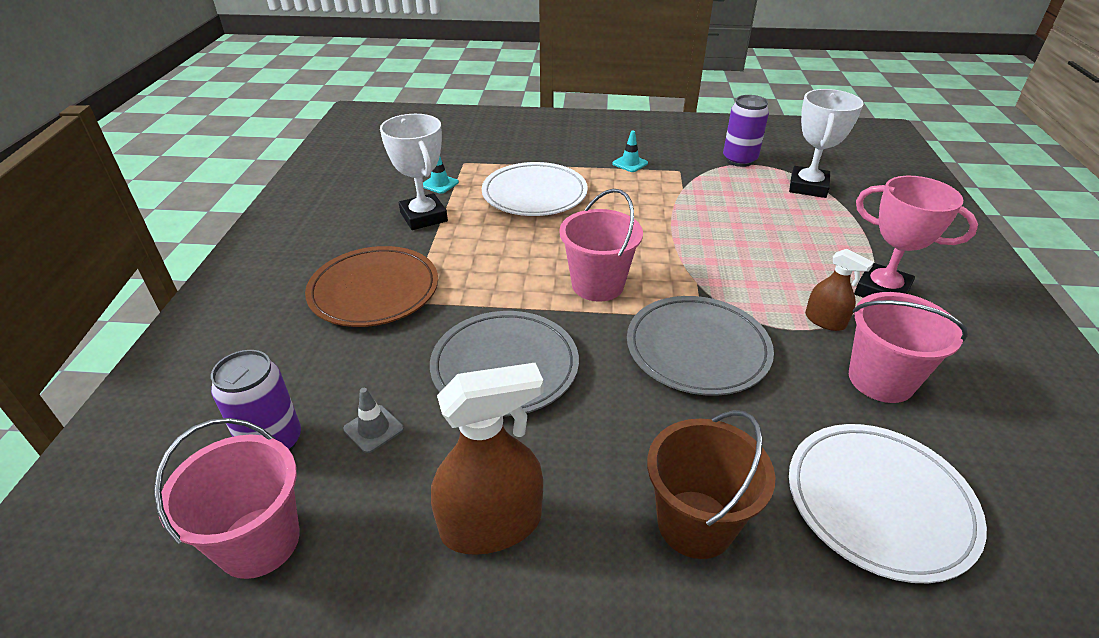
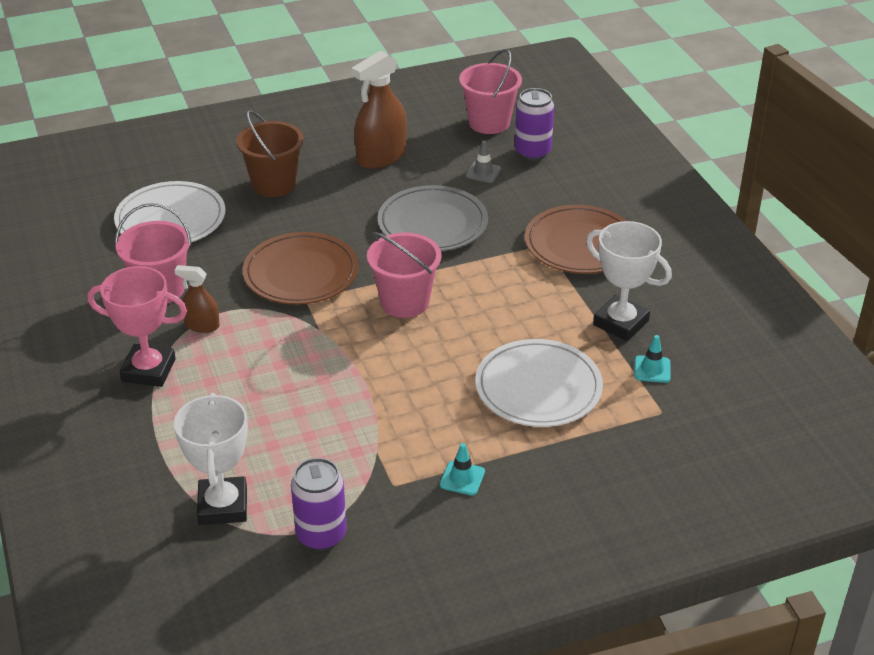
camera: 155 degrees right, 0 degrees up
(697, 349) = (301, 273): grey plate -> brown plate

